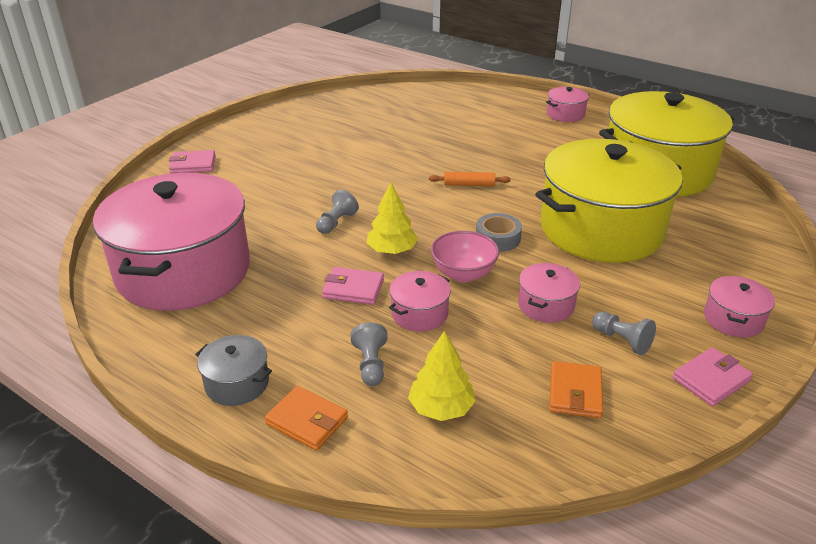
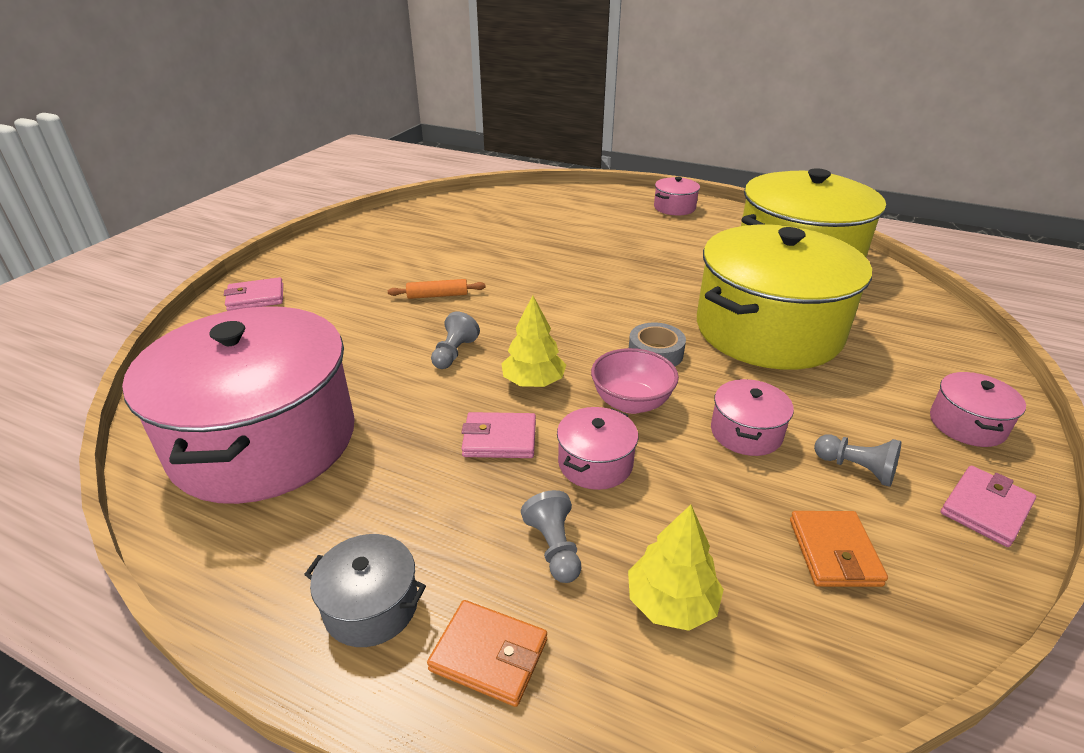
camera: 10 degrees left, 0 degrees up
(469, 184) = (598, 292): orange rolling pin -> orange rolling pin (437, 295)

